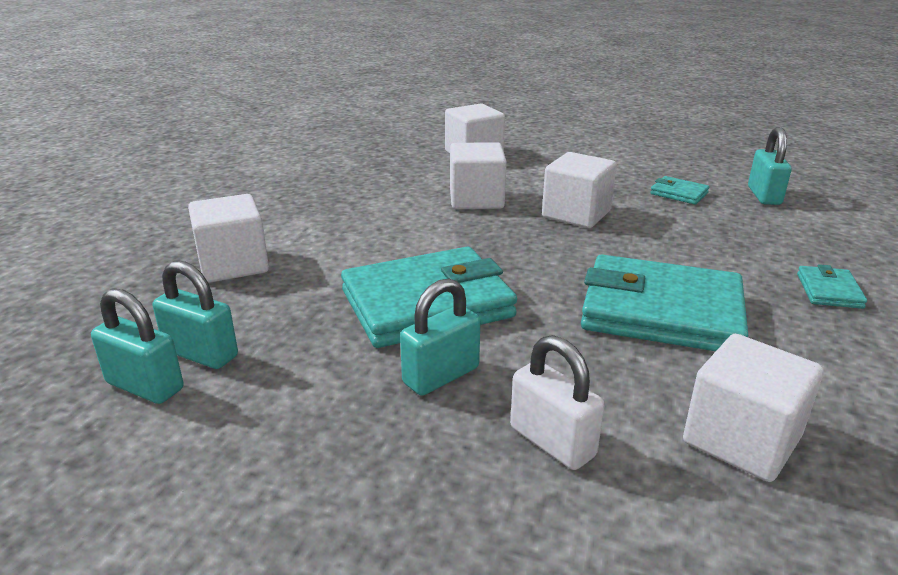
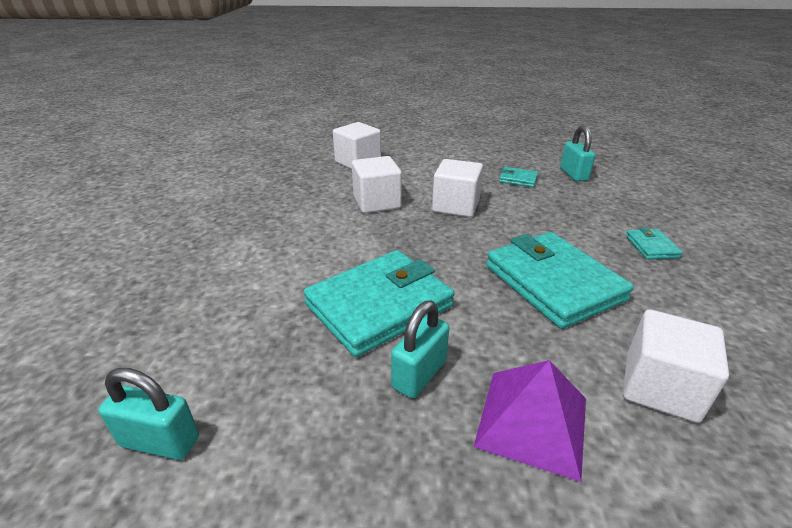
camera: 15 degrees left, 5 degrees up
(201, 354) = (202, 394): turquoise padlock -> none
(233, 265) = (199, 293): white cube -> none
(552, 442) = (532, 421): white padlock -> purple pyramid
(661, 311) = (553, 283): turquoise wallet -> turquoise wallet turned 60 degrees clockwise

